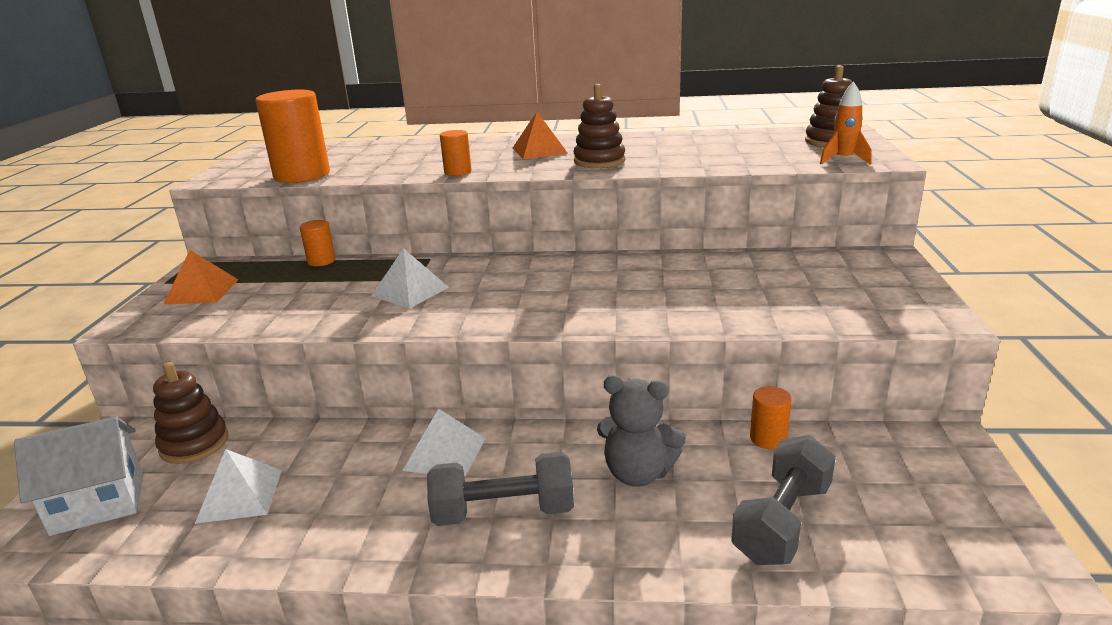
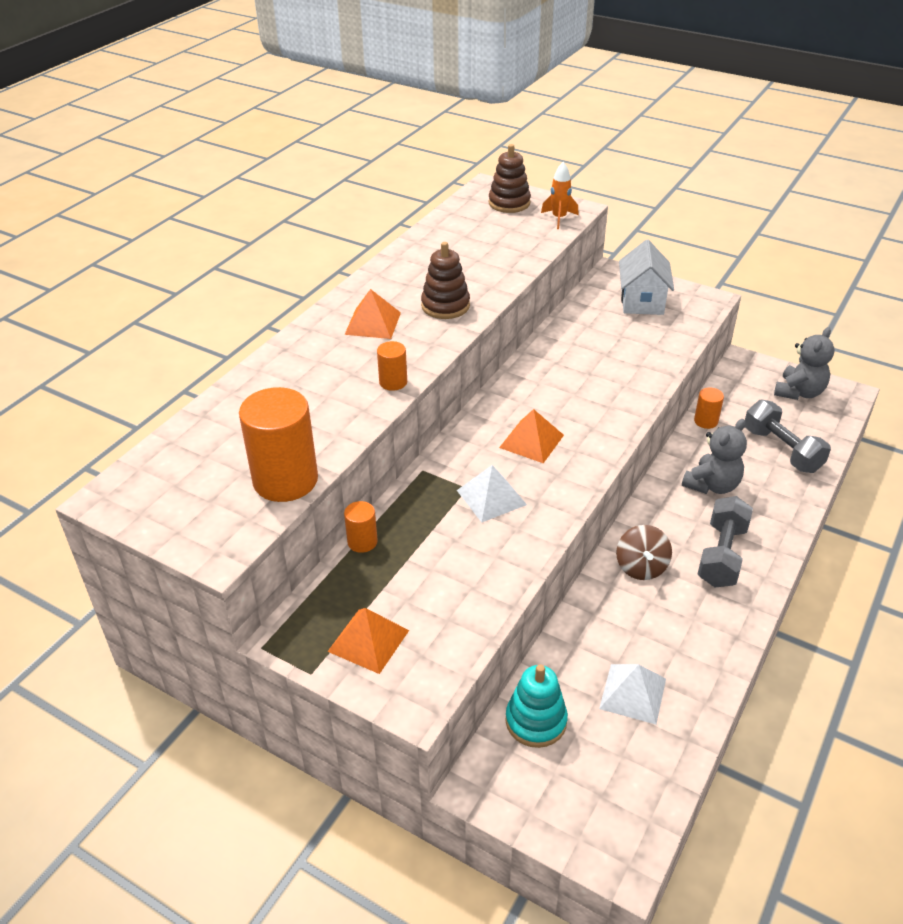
camera: 65 degrees left, 15 degrees up
(98, 504) = (596, 792): white house -> white house (642, 301)
(194, 444) = (536, 721): brown stacking toy -> turquoise stacking toy
(445, 454) = (641, 567): white pyramid -> brown spinning top
(512, 288) = (531, 441): none -> orange pyramid
(954, 511) = (799, 392): none -> grey teddy bear

